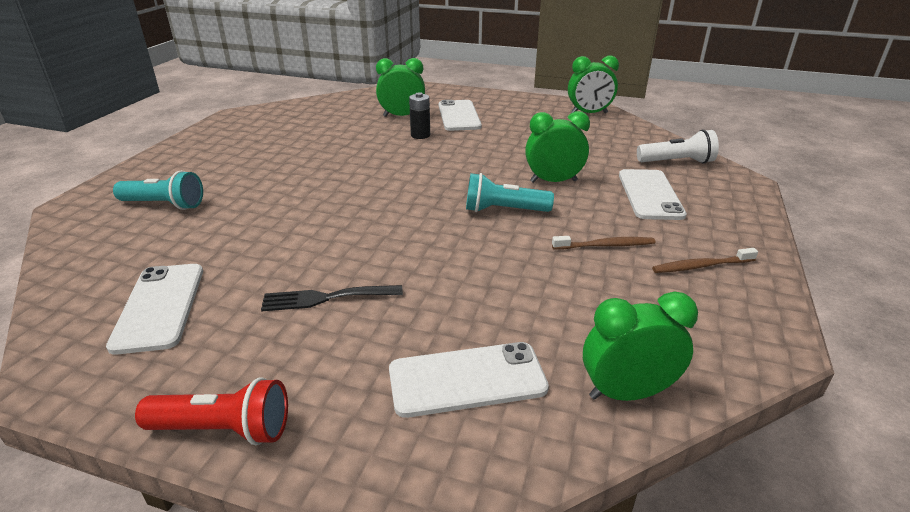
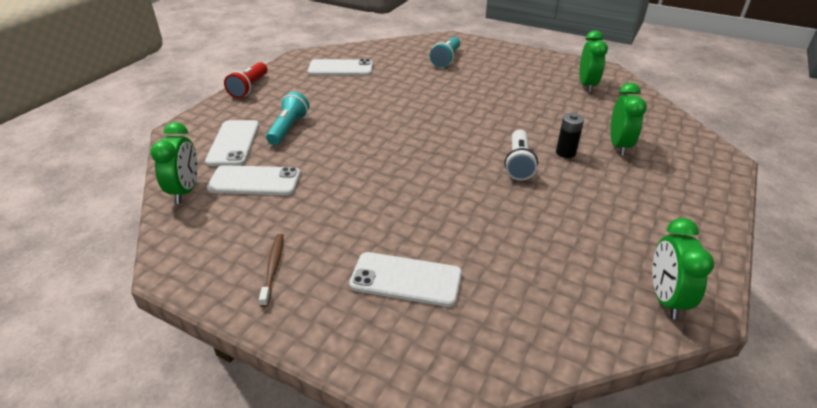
camera: 100 degrees right, 5 degrees up
(326, 298) = (324, 107): black fork -> none
(459, 116) = (627, 181): white phone -> white phone (255, 181)
(504, 210) = (401, 180): turquoise flashlight -> turquoise flashlight (288, 128)
(553, 181) = (450, 218): green clock -> green clock (587, 85)
(605, 245) = (327, 222): brown toothbrush -> none
(676, 162) = (487, 337): white flashlight -> white flashlight (518, 164)

